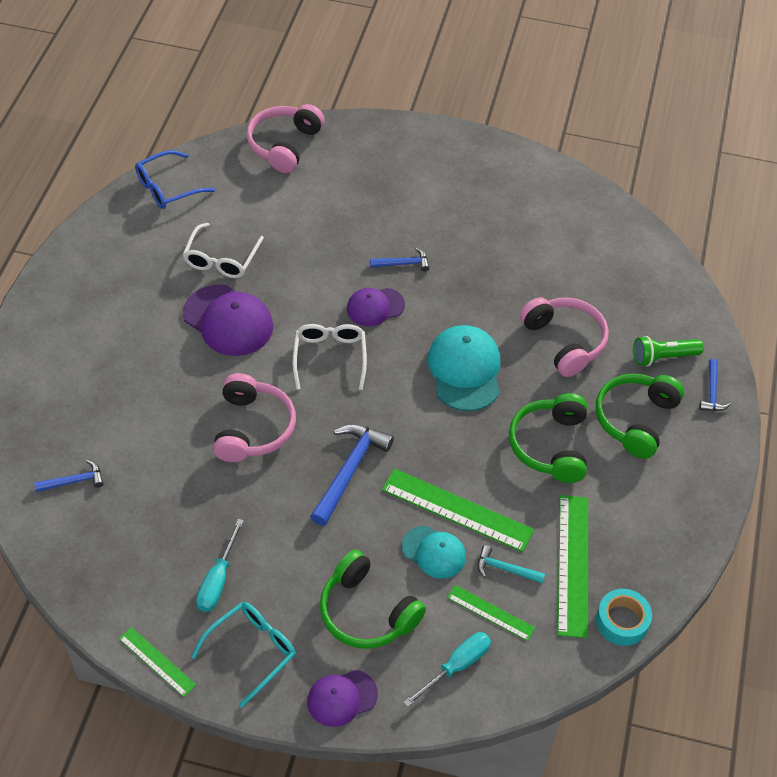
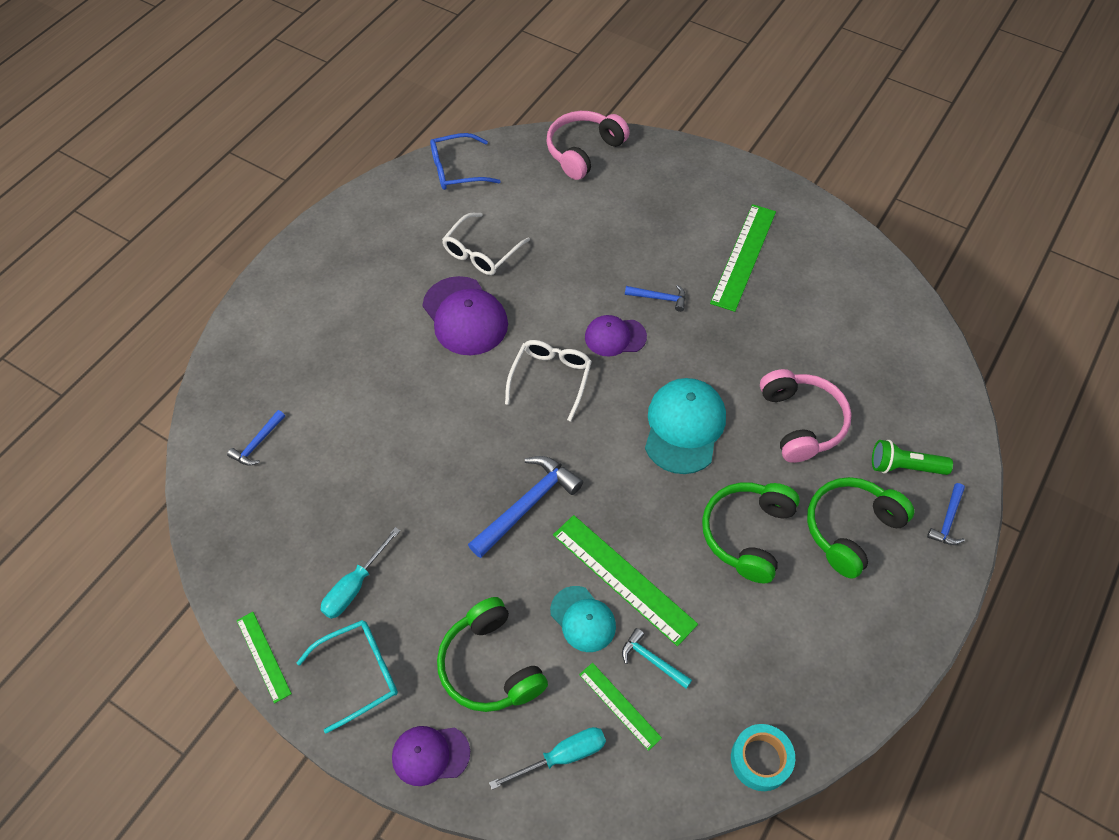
camera: 20 degrees right, 5 degrees up
(74, 481) = (258, 443): blue hammer -> blue hammer turned 120 degrees clockwise
(253, 428) = (448, 433): pink headphones -> none
(572, 564) = (727, 676): green ruler -> green ruler (743, 256)

